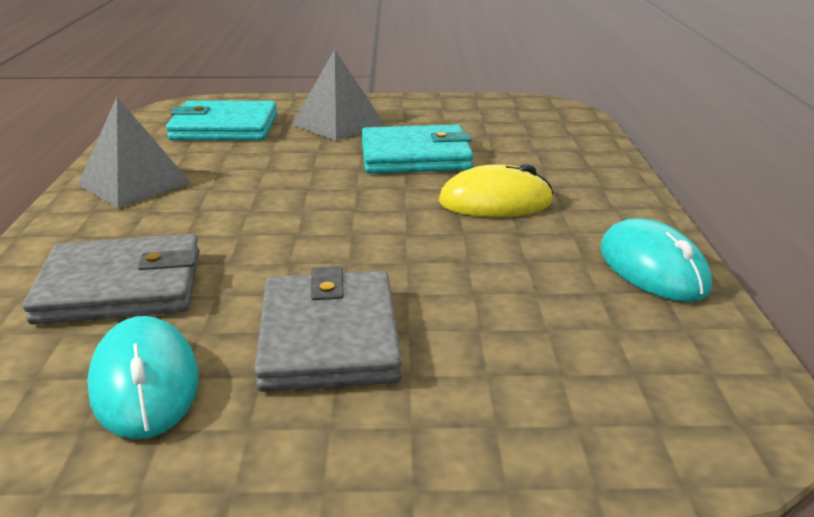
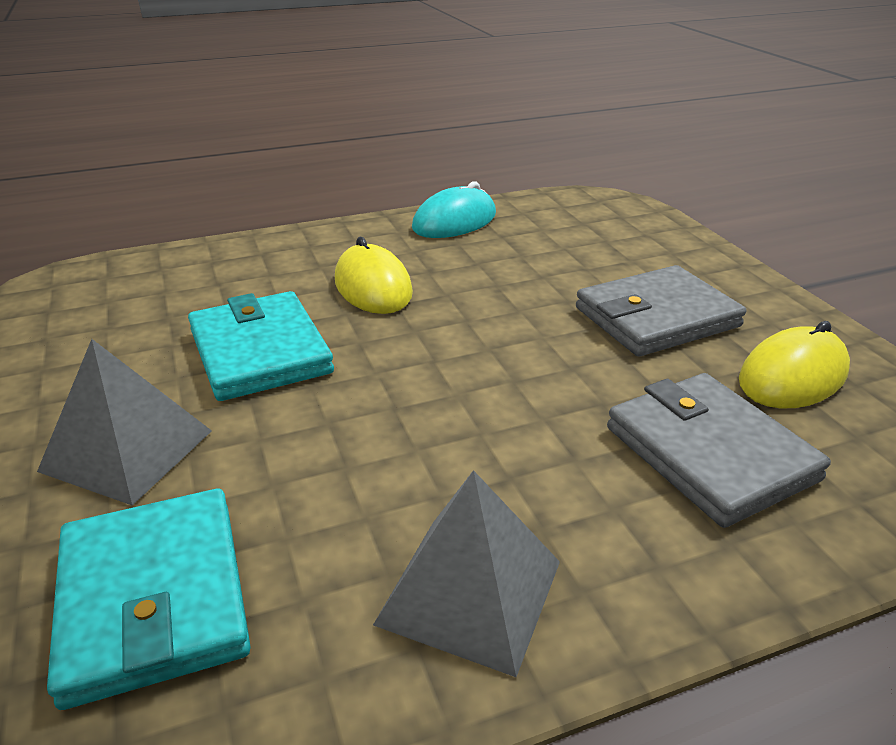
camera: 110 degrees left, 5 degrees up
(145, 383) = (793, 376): turquoise mouse -> yellow mouse

